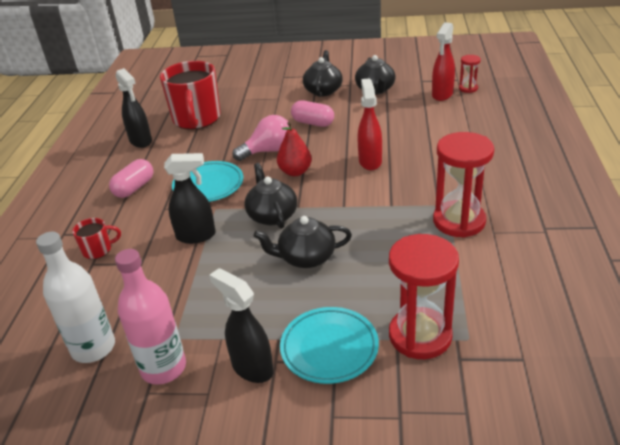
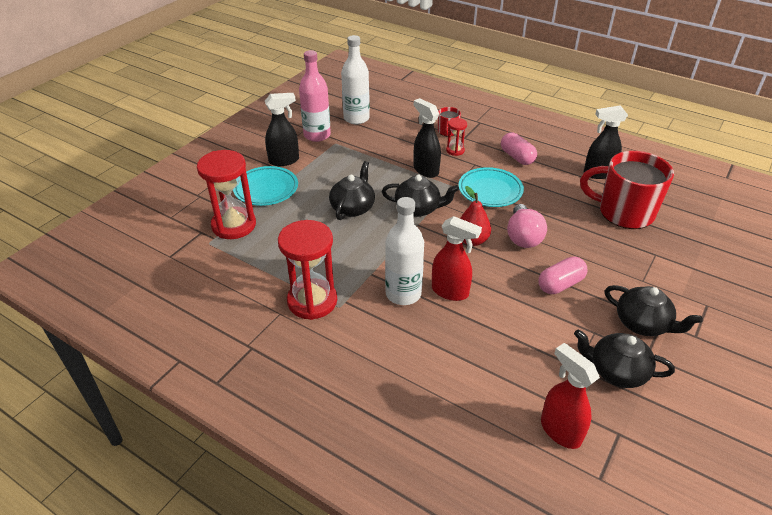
camera: 115 degrees right, 5 degrees up
(196, 236) = (425, 170): black spray bottle -> black spray bottle turned 120 degrees clockwise
(396, 180) = (403, 294): none -> white bottle
(468, 88) = (561, 472): red hourglass -> red hourglass (455, 150)

